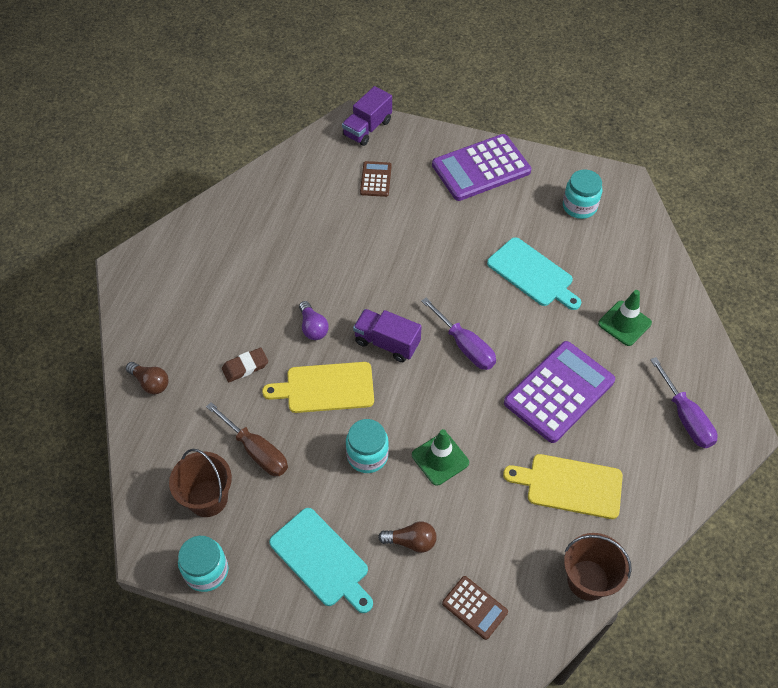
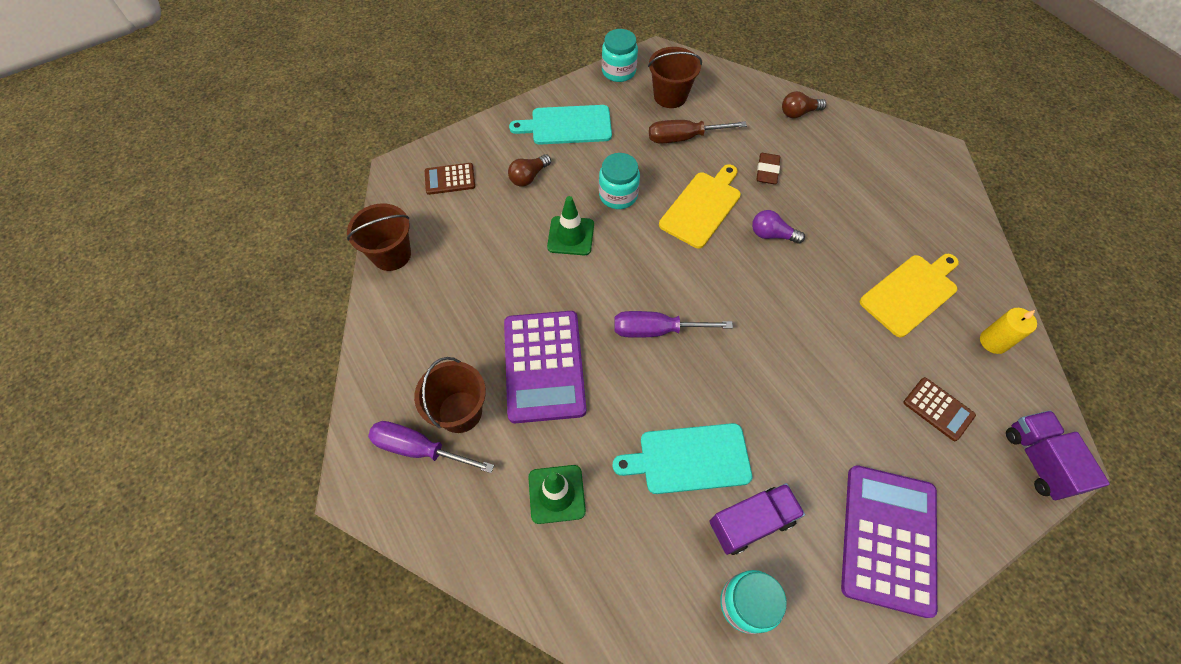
camera: 130 degrees right, 5 degrees up
(297, 173) = (993, 341): none -> yellow candle
(387, 343) = (711, 275): purple truck -> purple truck (751, 522)
(570, 486) = (462, 302): yellow cutting board -> yellow cutting board (910, 293)
(640, 415) = (460, 412): none -> brown bucket

